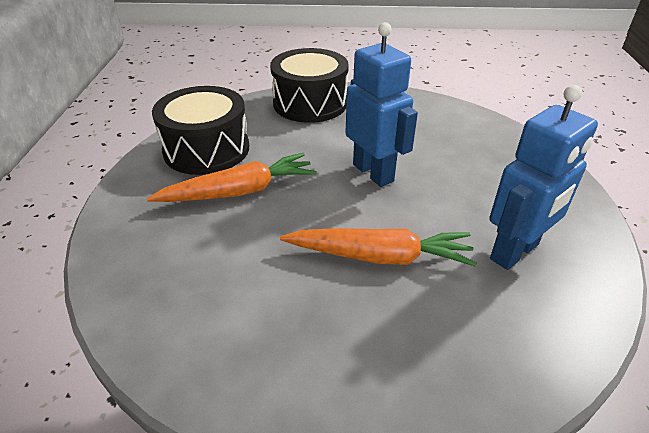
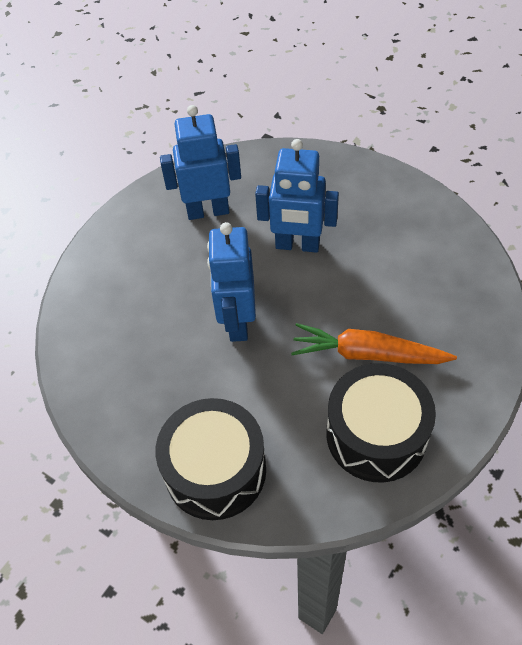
camera: 145 degrees left, 15 degrees up
(379, 256) = (297, 245): orange carrot -> blue robot

